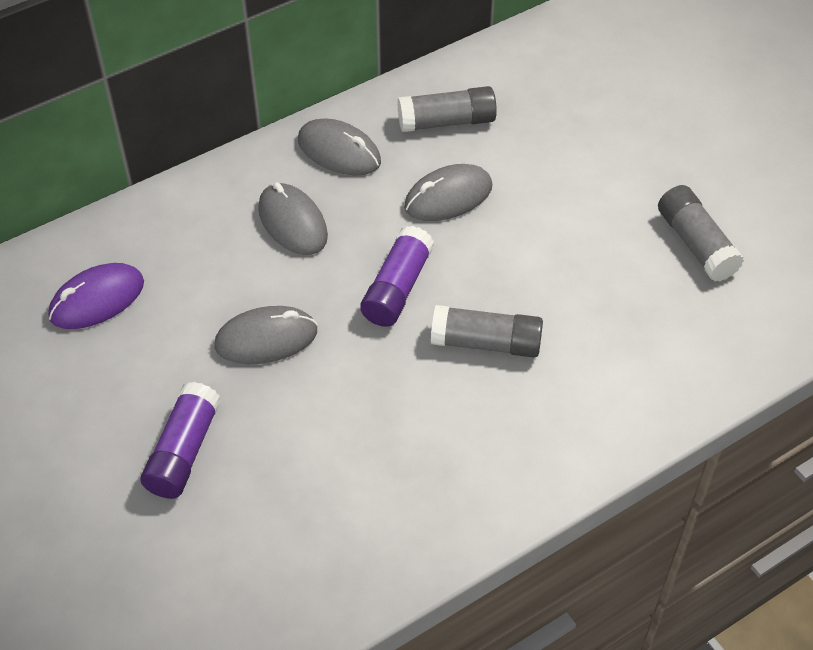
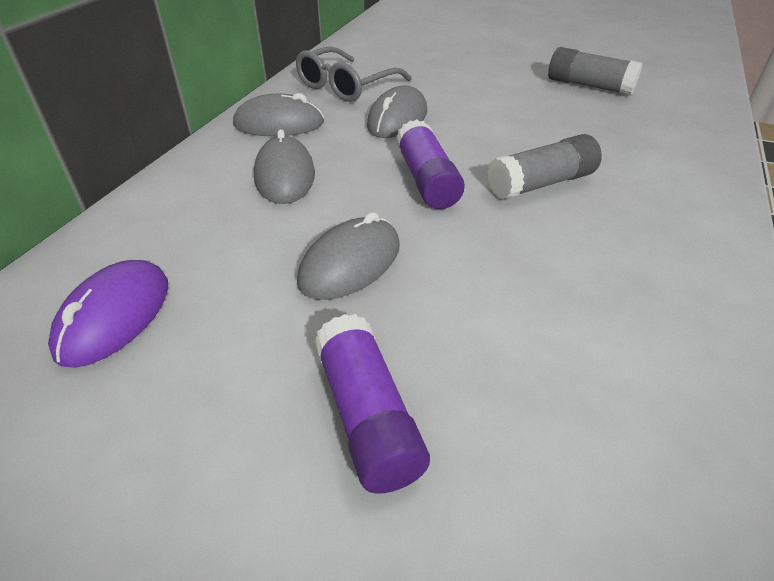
camera: 35 degrees left, 10 degrees down
(292, 223) = (285, 176): grey mouse -> grey mouse turned 60 degrees clockwise
(447, 122) = (346, 86): grey glue stick -> grey glasses

